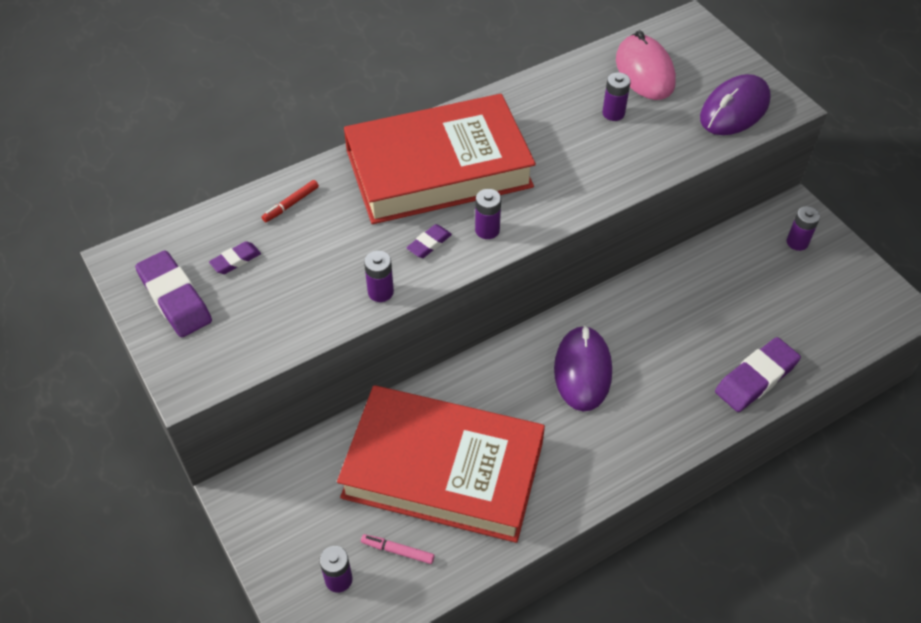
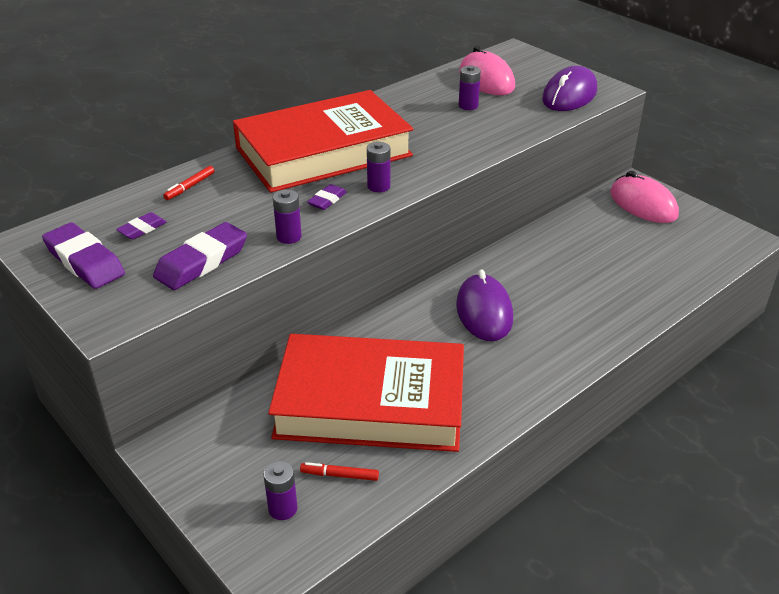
camera: 10 degrees left, 15 degrees down
(397, 551) = (339, 475): pink marker -> red marker
(756, 378) = (642, 299): purple eraser -> purple eraser (202, 262)
(797, 242) = (643, 204): purple battery -> pink mouse

